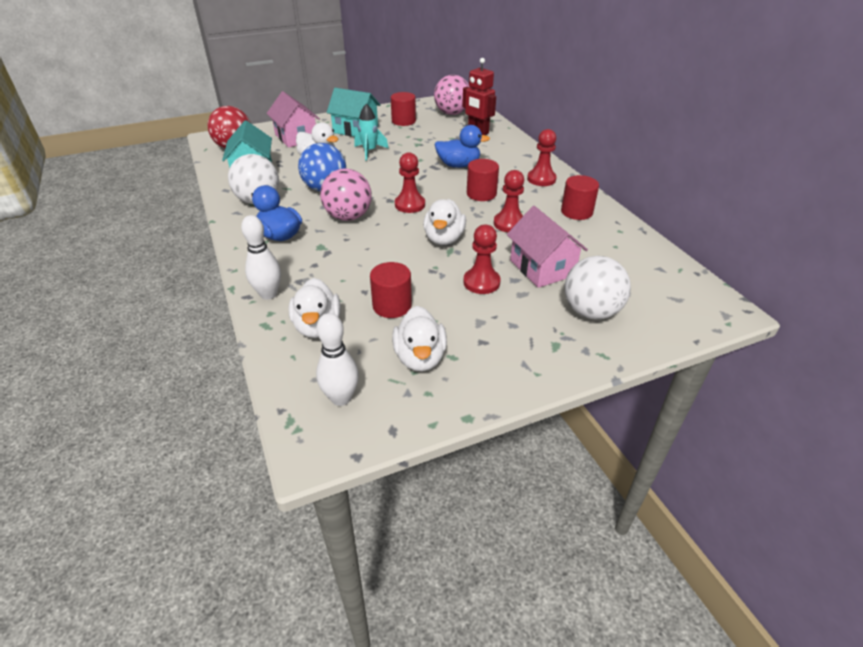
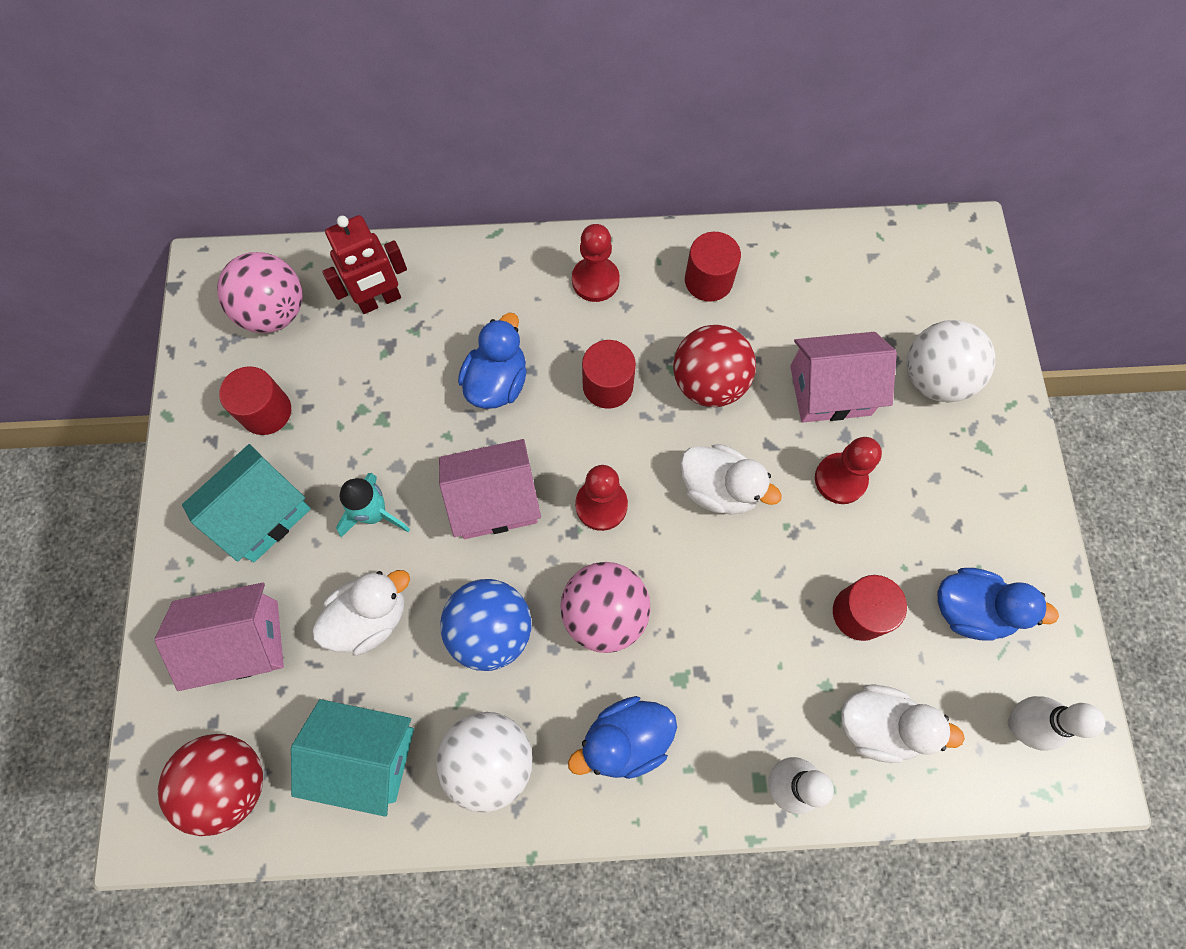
camera: 70 degrees left, 30 degrees up
(394, 177) = (494, 500): none -> pink house
(420, 358) = (970, 609): white duck -> blue duck
(509, 223) = (708, 383): red pawn -> red ball

